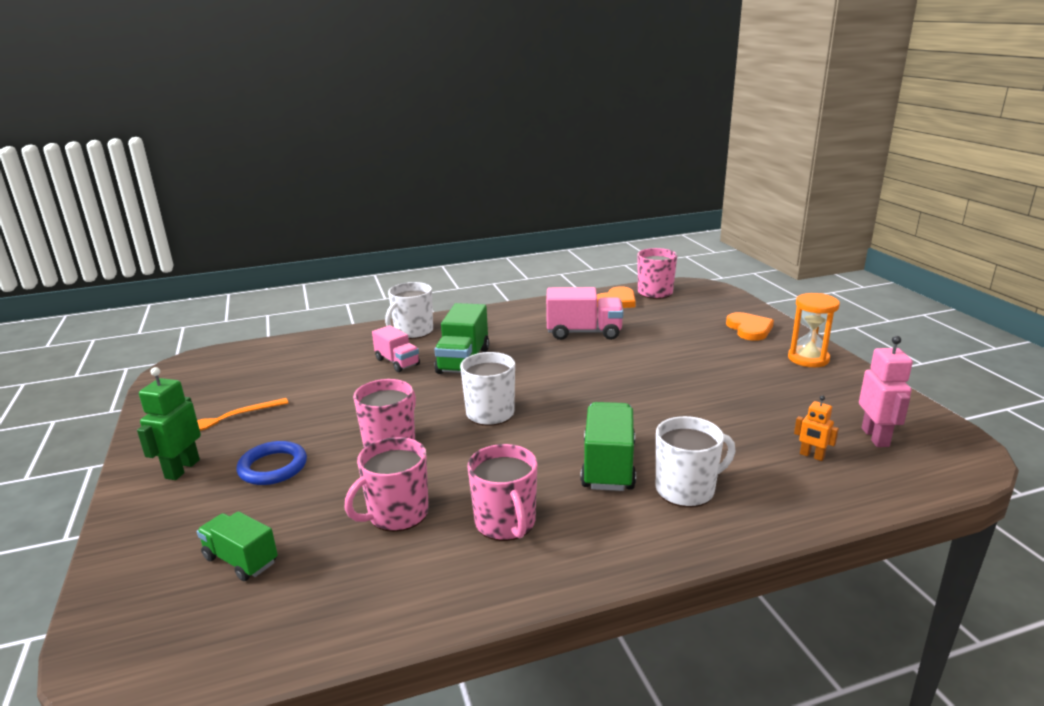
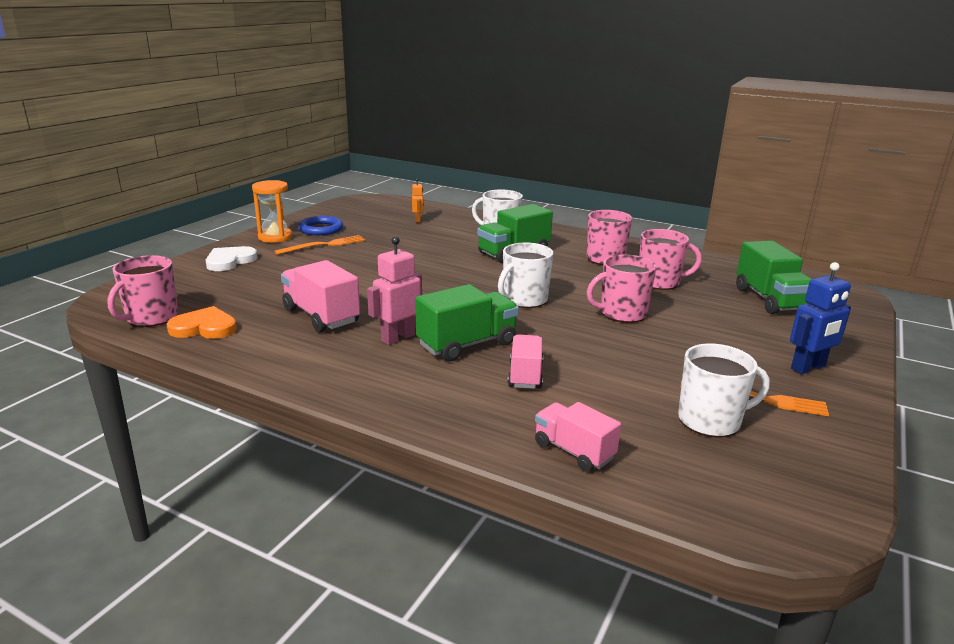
camera: 135 degrees left, 0 degrees up
(182, 469) = (808, 368): green robot -> blue robot
(241, 560) = (769, 300): green truck -> green truck, size x1.54
(273, 467) = (726, 336): blue ring -> blue ring (321, 229)
(322, 344) = (573, 451): none -> pink truck
(413, 332) = (448, 407): white mug -> white mug (710, 420)
(749, 329) = (230, 261): orange heart -> white heart
(756, 373) = (324, 245): none -> orange fork
(875, 437) = (373, 213): pink robot -> pink robot (398, 338)

